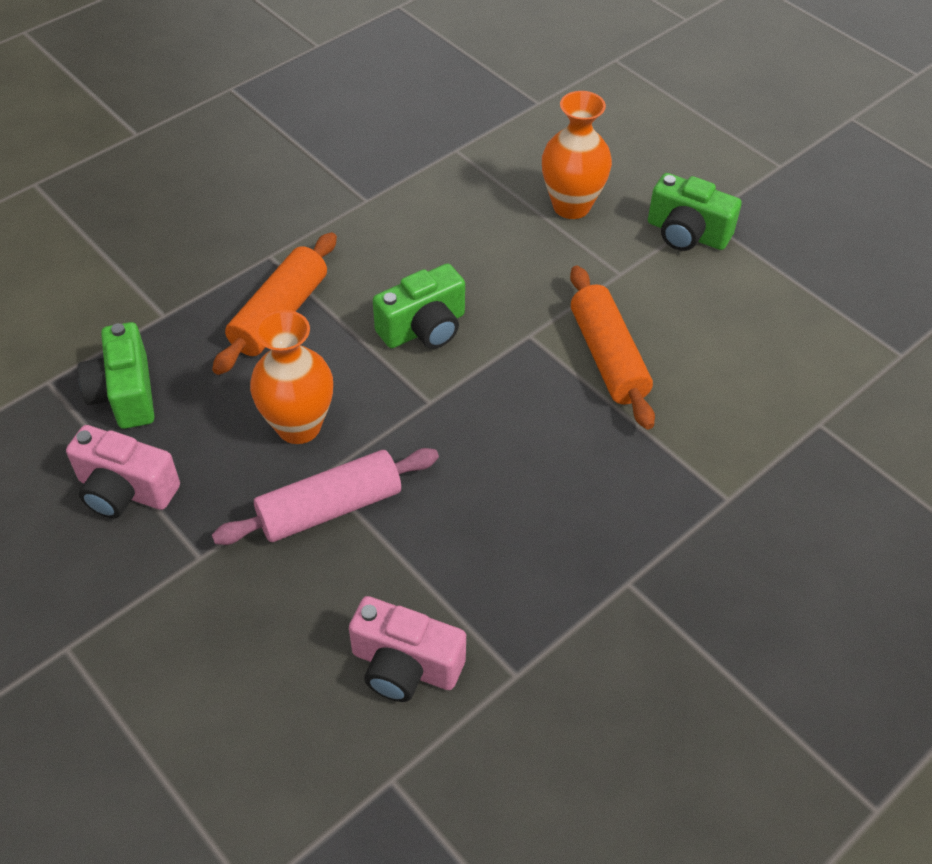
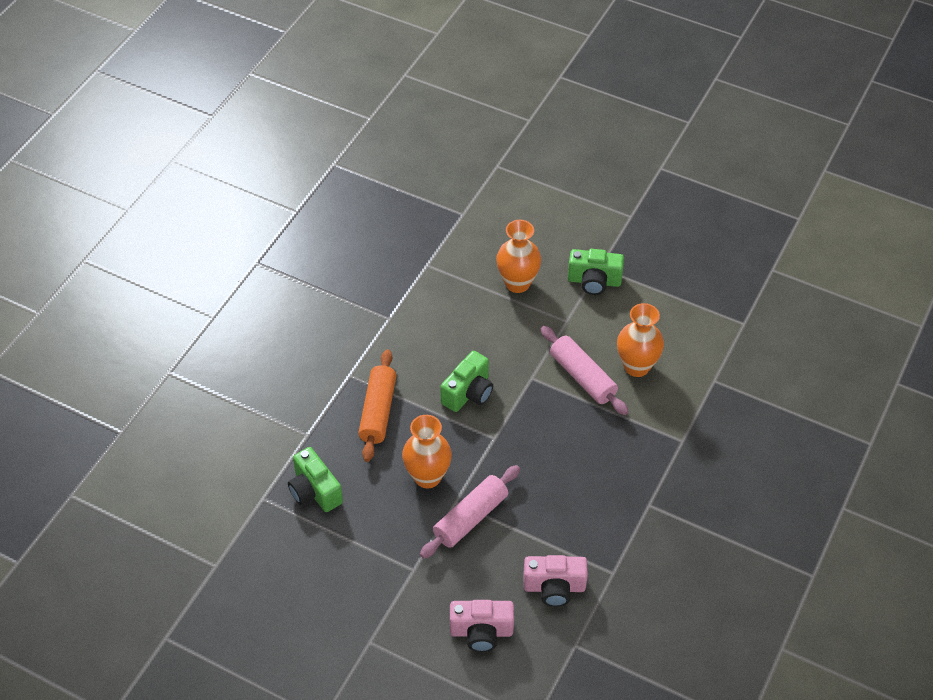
camera: 20 degrees left, 0 degrees up
(125, 490) = (350, 547): pink camera -> pink camera (481, 632)
(608, 357) = (582, 377): orange rolling pin -> pink rolling pin
(700, 367) = (636, 366): none -> orange vase

